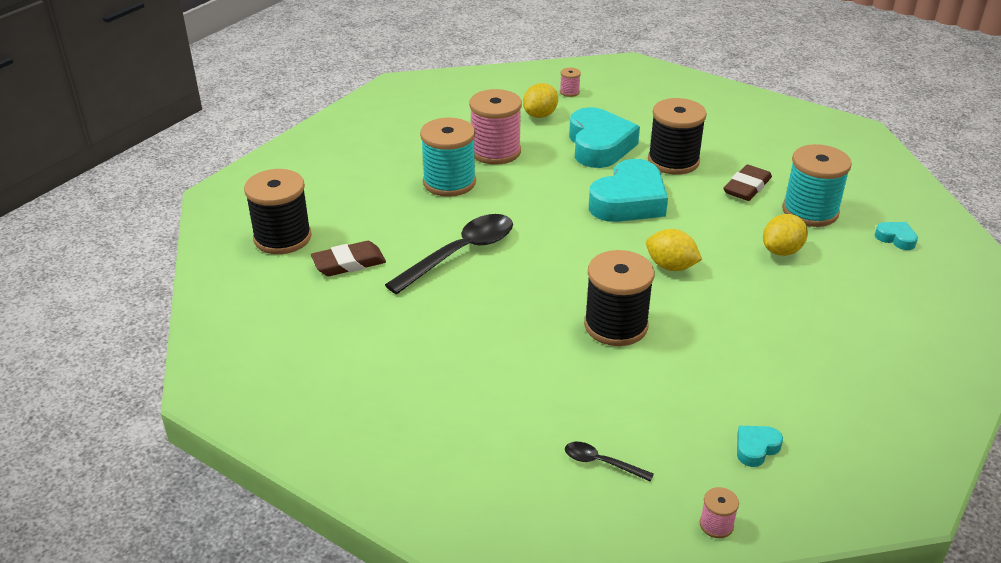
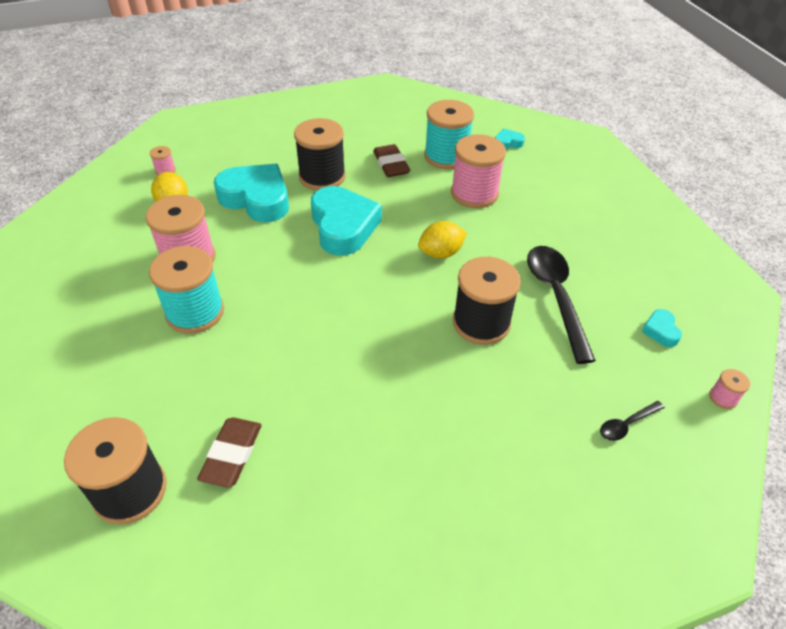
camera: 55 degrees left, 10 degrees up
(461, 253) = (303, 363): black spoon -> black spoon (555, 297)
(781, 251) = (474, 193): yellow lemon -> pink spool

